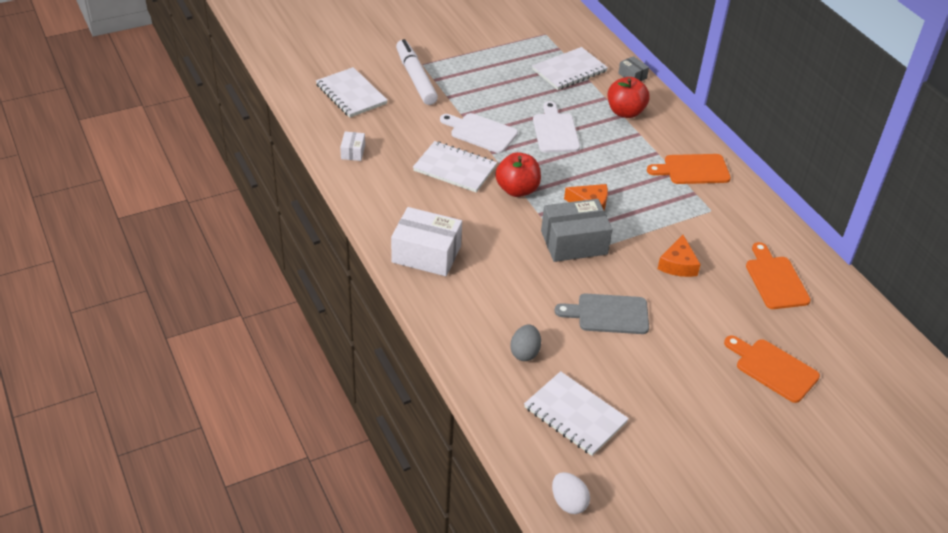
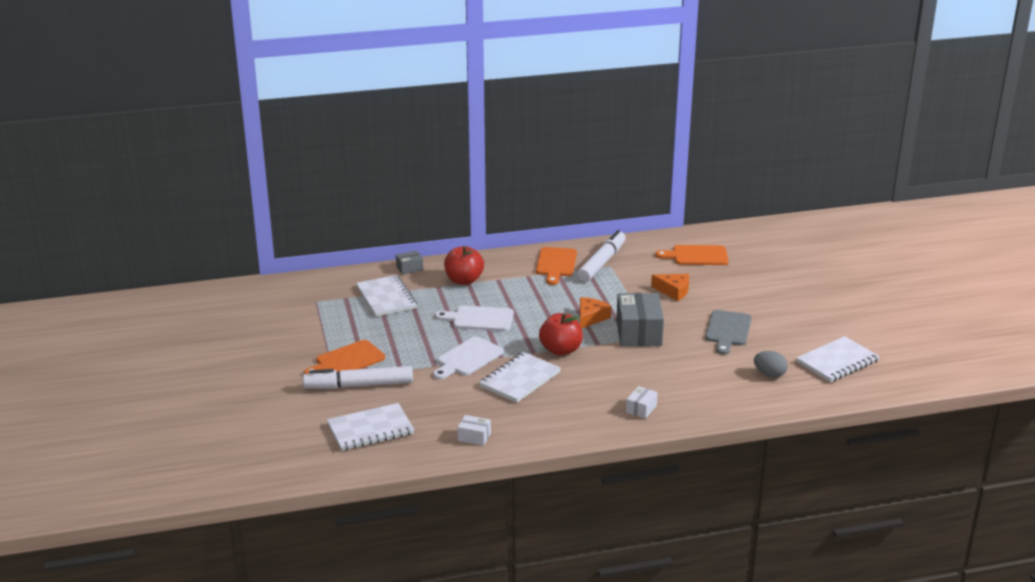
camera: 75 degrees left, 15 degrees down
(426, 254) = (641, 409): white box -> white box, size x0.48
(568, 502) = (923, 377): white egg -> none
(715, 203) = (602, 263): none -> white marker
(773, 368) = (789, 275): orange cutting board -> orange cutting board (347, 360)

